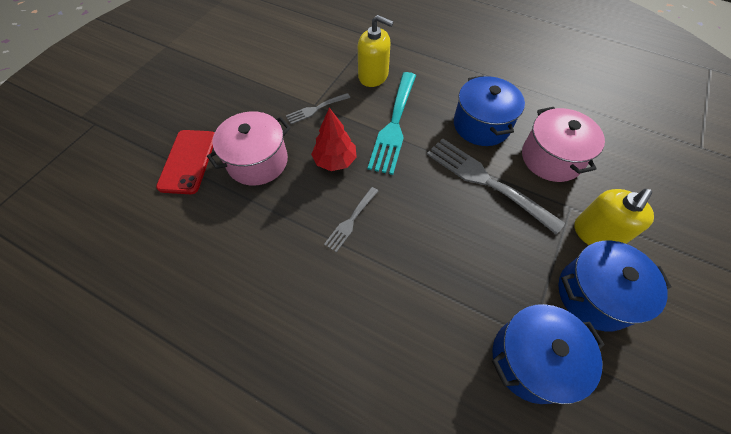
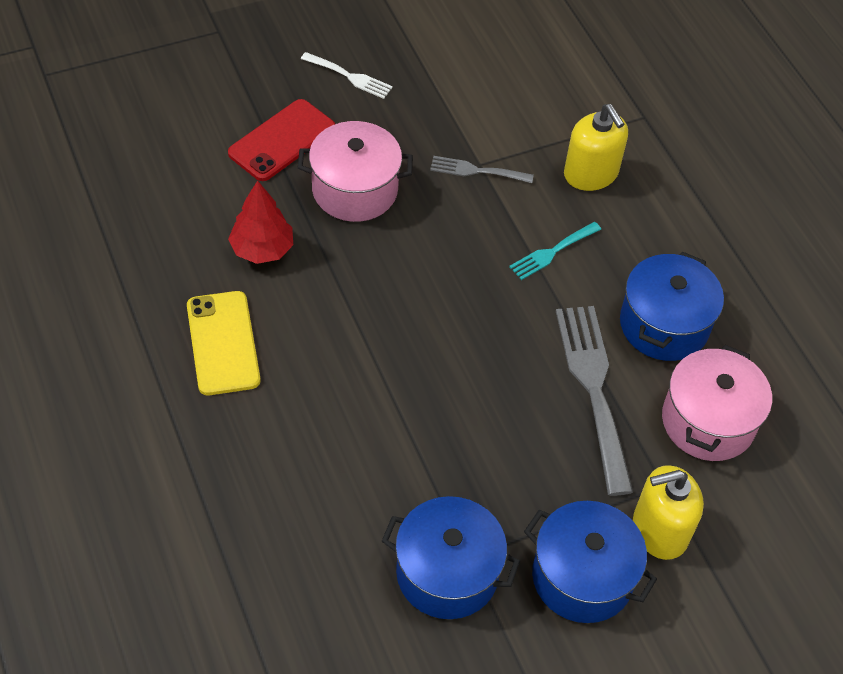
camera: 35 degrees right, 5 degrees down
(200, 102) = (350, 76): none -> white fork
(256, 317) = (222, 343): none -> yellow phone
(335, 161) = (440, 246): red tree -> red tree (262, 249)
(351, 221) = (396, 321): grey fork -> none
(394, 125) = (552, 252): turquoise fork -> turquoise fork, size x0.52

